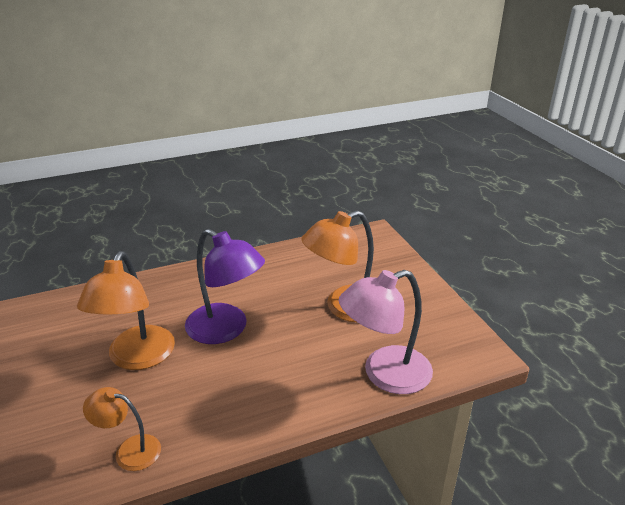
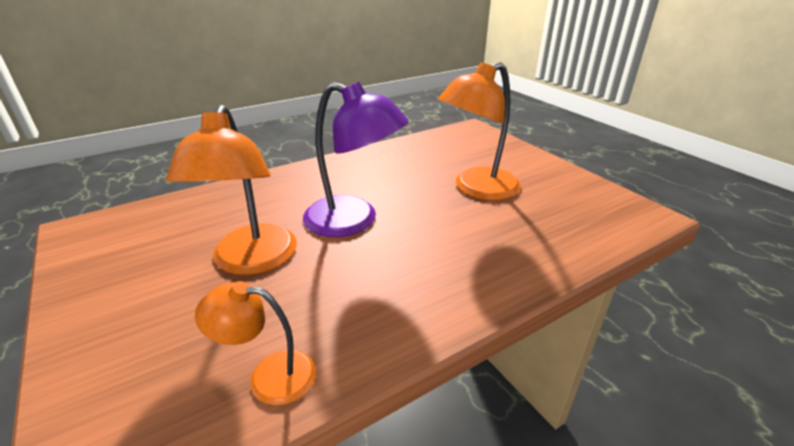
camera: 10 degrees left, 0 degrees up
(385, 374) = (557, 245): pink lamp -> none

